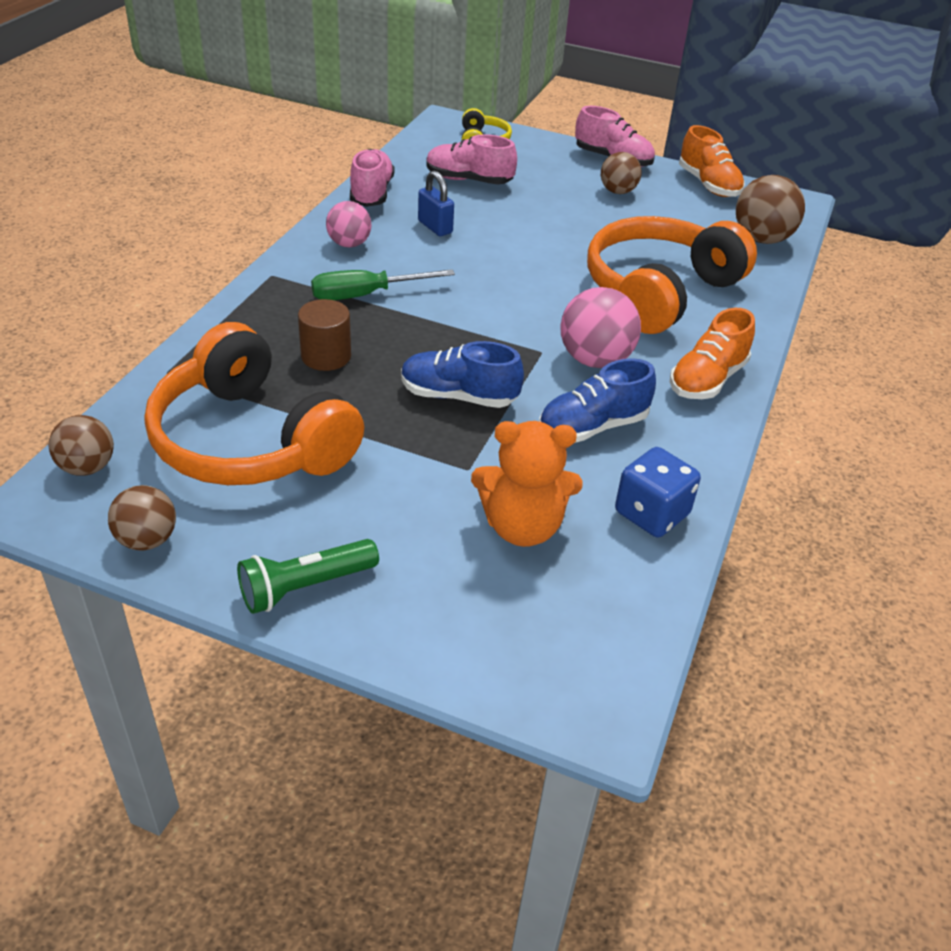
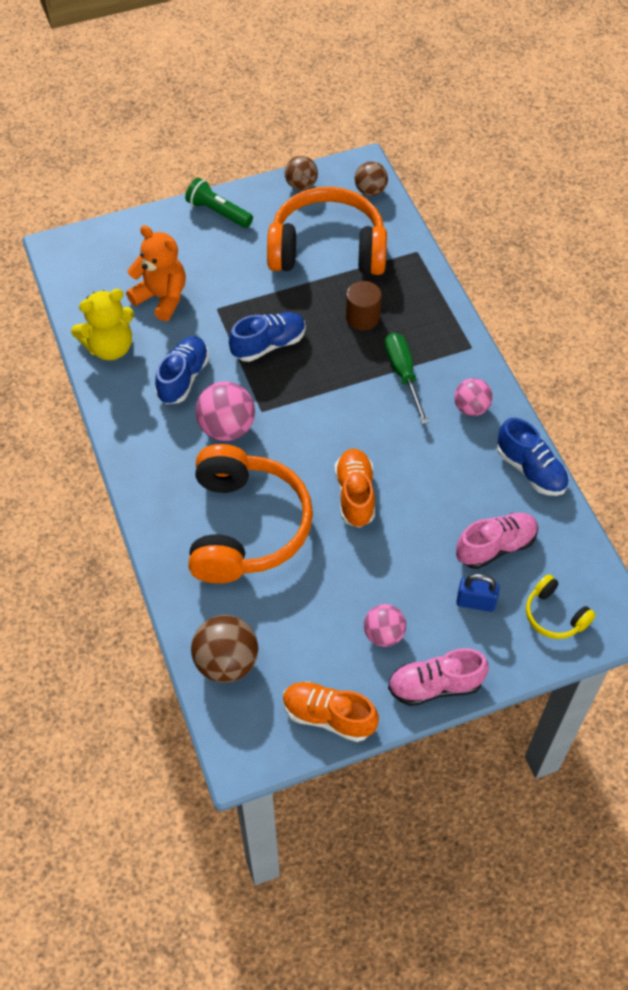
camera: 140 degrees right, 15 degrees up
(305, 587) = (218, 212): green flashlight -> green flashlight turned 75 degrees counterclockwise
(366, 295) = (403, 375): green screwdriver -> green screwdriver turned 45 degrees counterclockwise
(371, 193) = (530, 470): pink shoe -> blue shoe
(435, 227) = (447, 470): blue padlock -> blue padlock (475, 602)
(522, 527) = (162, 298): orange teddy bear -> orange teddy bear turned 75 degrees clockwise
(617, 191) = (383, 634): brown ball -> pink ball
(651, 514) = (110, 347): blue dice -> yellow teddy bear
(707, 380) = (151, 463): orange shoe -> orange shoe (355, 495)

